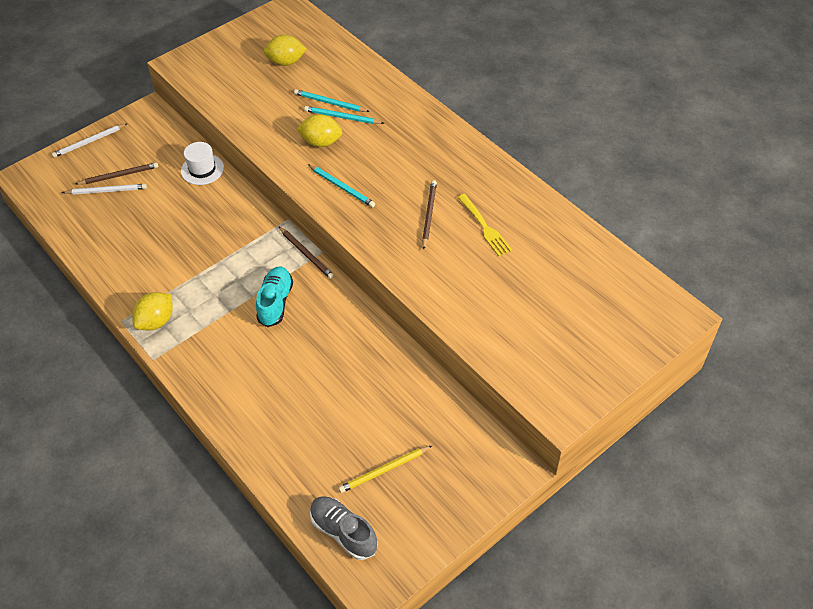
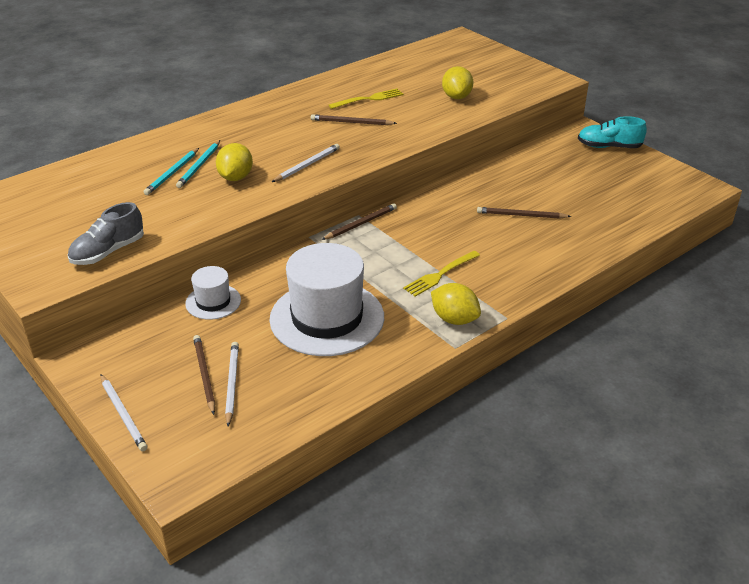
camera: 90 degrees left, 15 degrees down
(171, 238) = (327, 318): none -> white hat
(221, 313) = (440, 274): none -> yellow fork
(275, 302) = (425, 240): turquoise shoe -> turquoise shoe (609, 147)
(286, 62) = (83, 203): yellow lemon -> yellow lemon (456, 97)
(315, 383) = (521, 215): none -> brown pencil
(342, 187) = (307, 165): turquoise pencil -> white pencil
(343, 532) = (664, 199): grey shoe -> grey shoe (108, 252)
(384, 470) = (601, 181): yellow pencil -> none

